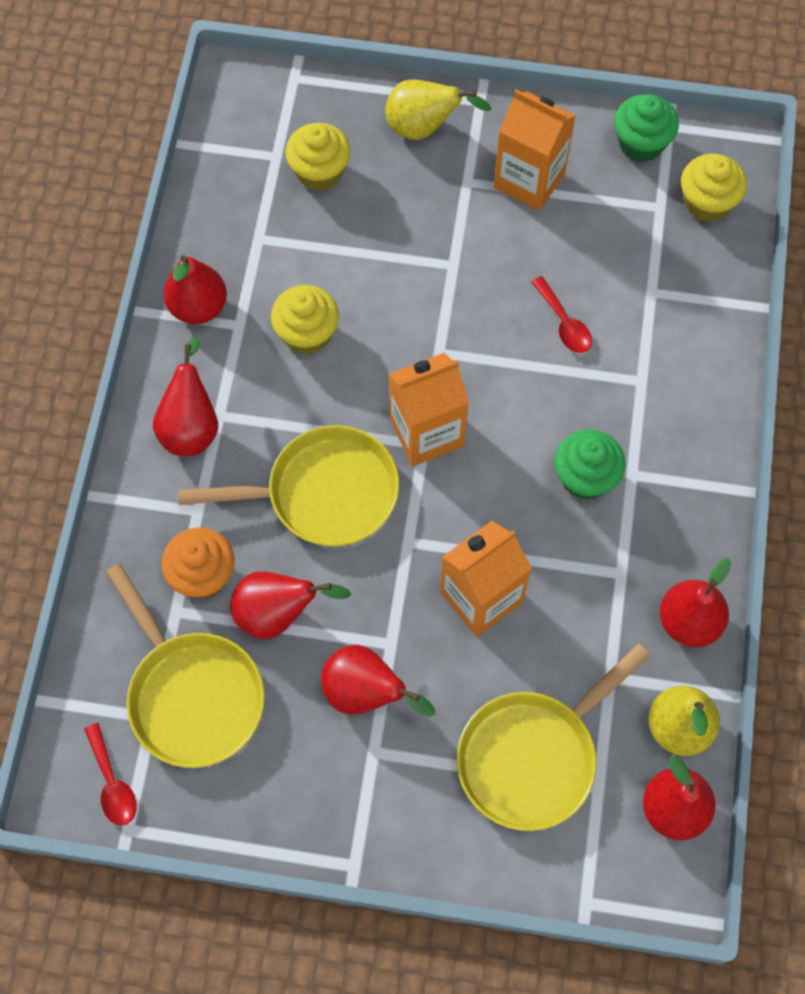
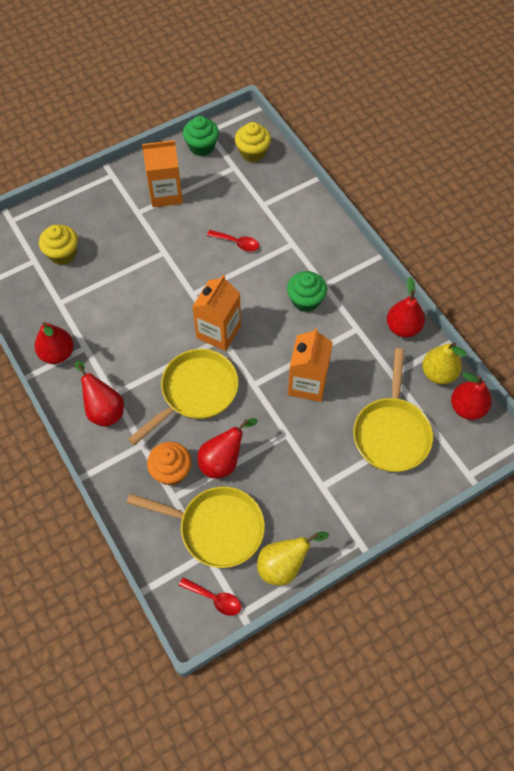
camera: 40 degrees left, 5 degrees down
(307, 333) = (122, 328): yellow cupcake -> none
(365, 693) = (295, 464): red pear -> none
(424, 128) = (96, 203): yellow pear -> yellow pear (284, 565)

